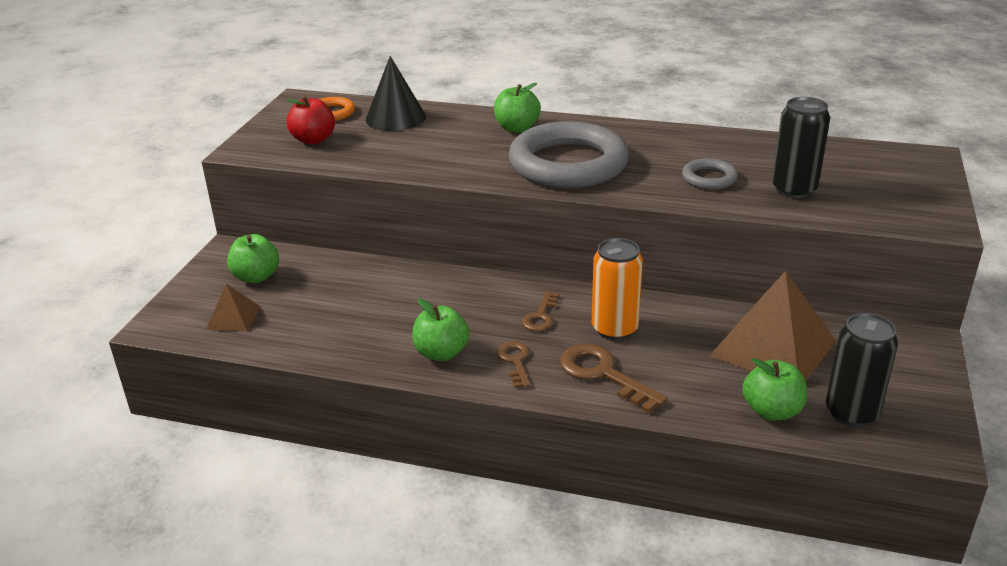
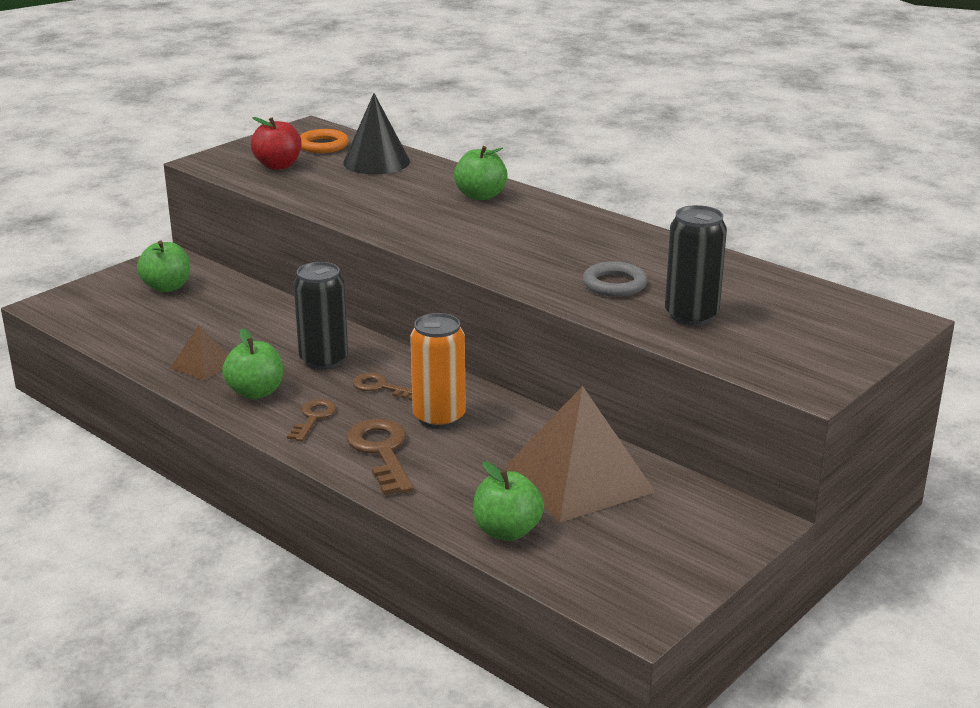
camera: 25 degrees right, 5 degrees down
(233, 317) = (114, 315): brown pyramid -> brown pyramid (203, 364)
(540, 316) = (381, 387): brown key -> brown key turned 75 degrees clockwise
(568, 164) = (488, 239): grey ring -> none
(851, 412) = (587, 558): black can -> black can (324, 360)

